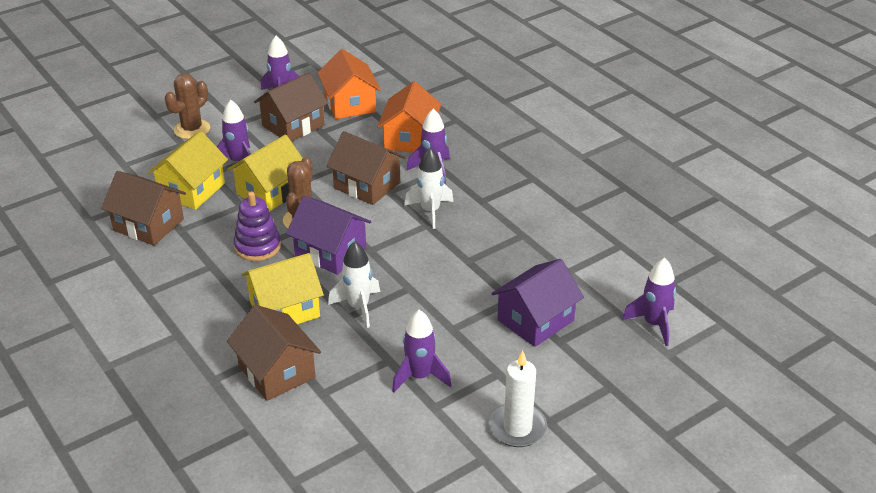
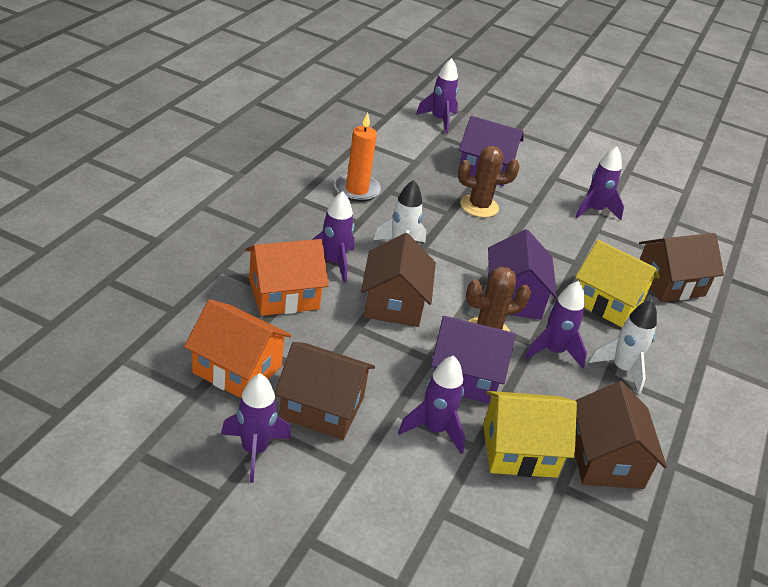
camera: 125 degrees left, 0 degrees up
(192, 129) = (402, 517): brown cactus -> brown cactus (479, 206)
(257, 246) = (553, 351): purple stacking toy -> purple rocket
(270, 192) = (465, 376): yellow house -> purple house
(277, 372) = (670, 283): brown house -> brown house turned 45 degrees clockwise
(350, 104) = (237, 369): orange house -> orange house turned 75 degrees clockwise
(358, 307) = (561, 260): white rocket -> white rocket (622, 369)
(517, 428) = (590, 162): white candle -> none
(531, 215) = (357, 190): none -> orange candle

